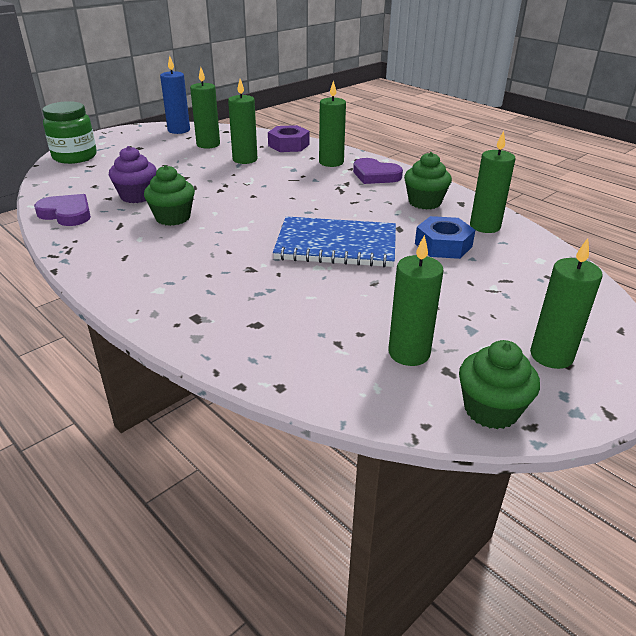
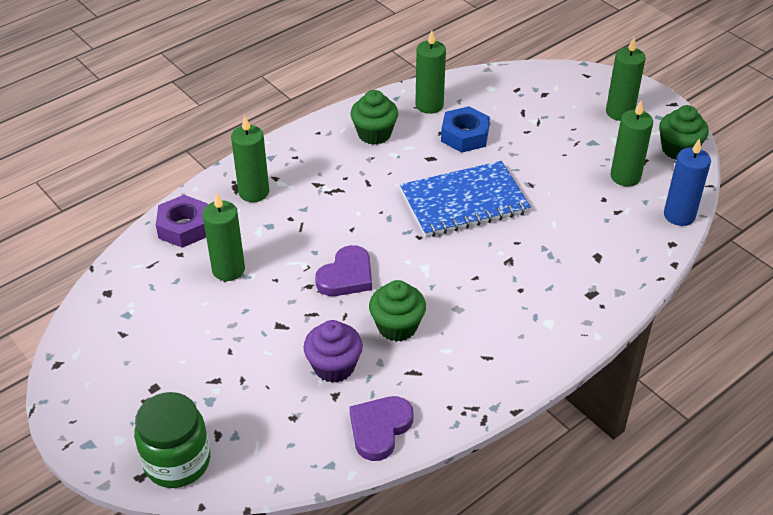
camera: 85 degrees left, 10 degrees up
(179, 130) = (87, 347): blue candle -> blue candle (679, 215)
(208, 144) = (161, 309): green candle -> none
(336, 245) = (464, 202): blue notebook -> blue notebook turned 60 degrees clockwise
(375, 175) = (299, 160): purple heart -> purple heart (346, 276)

